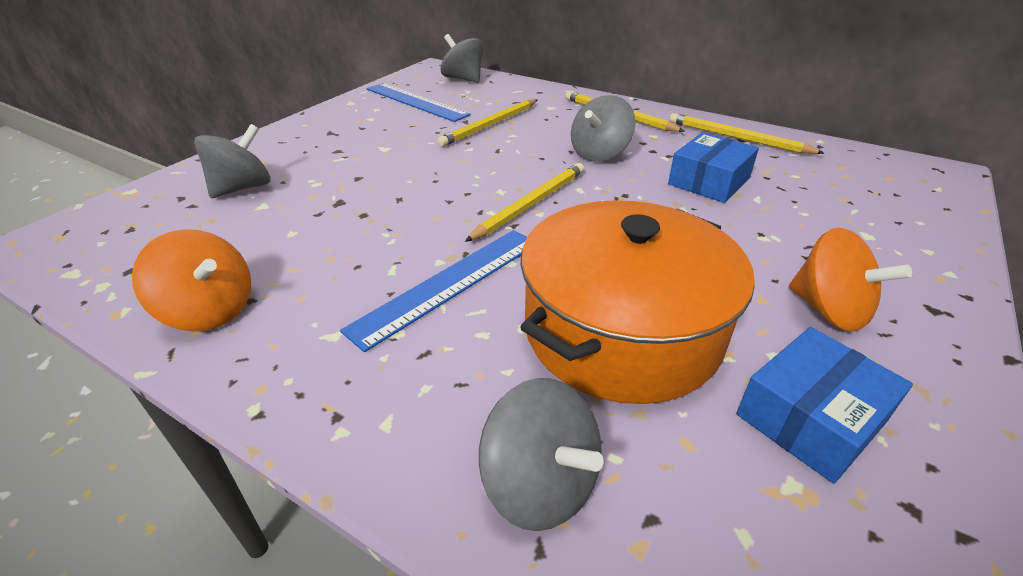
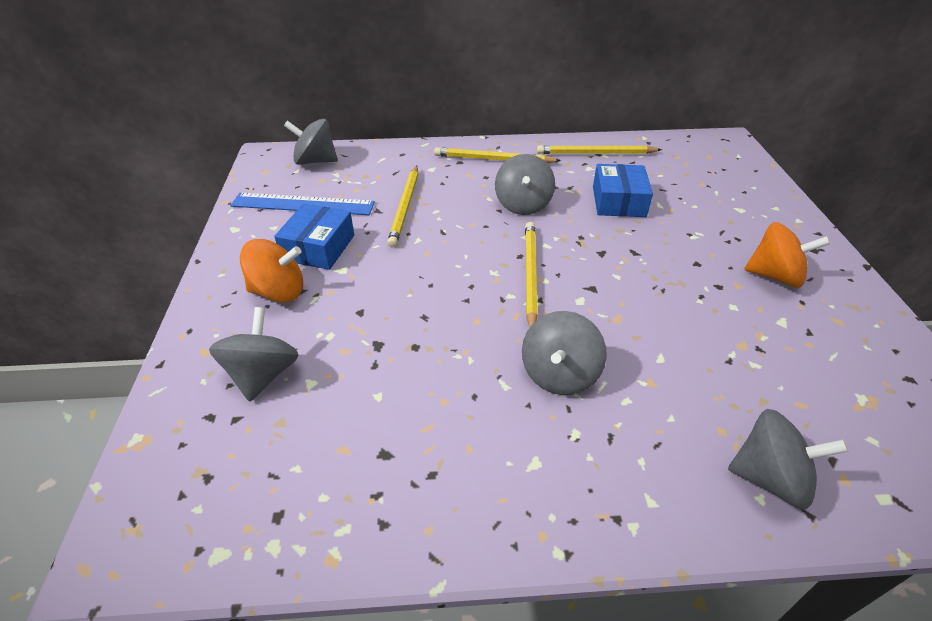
camera: 35 degrees left, 5 degrees up
(209, 311) = (413, 504): orange spinning top -> orange spinning top (279, 292)
(449, 284) = (559, 374): blue ruler -> grey spinning top
(622, 330) = (697, 350): orange pot -> none
(811, 418) = (832, 353): blue box -> blue box (318, 247)

